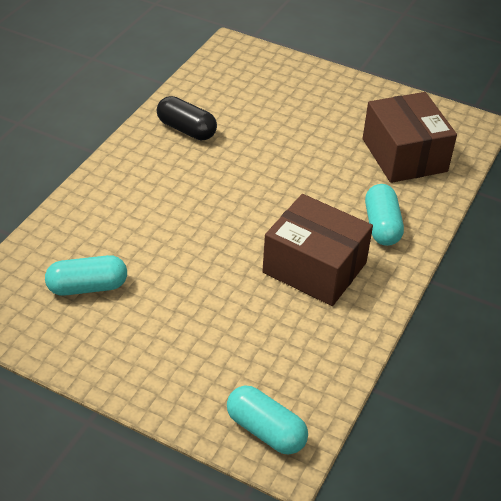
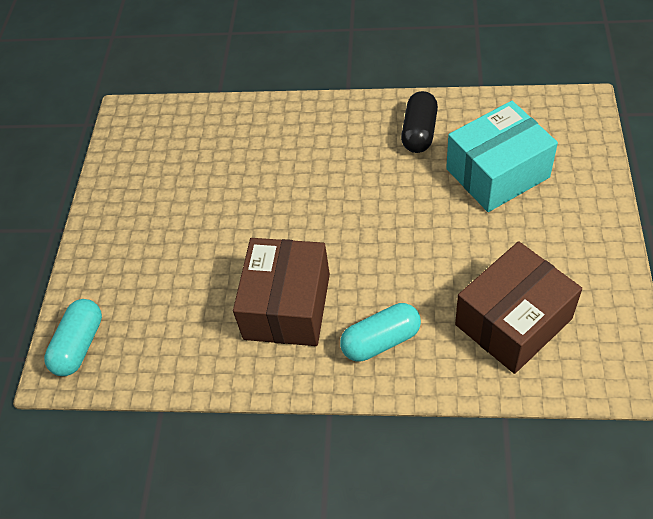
camera: 75 degrees right, 10 degrees up
(87, 287) = (182, 163): turquoise capsule -> none
(264, 108) = (497, 173): none -> turquoise box

